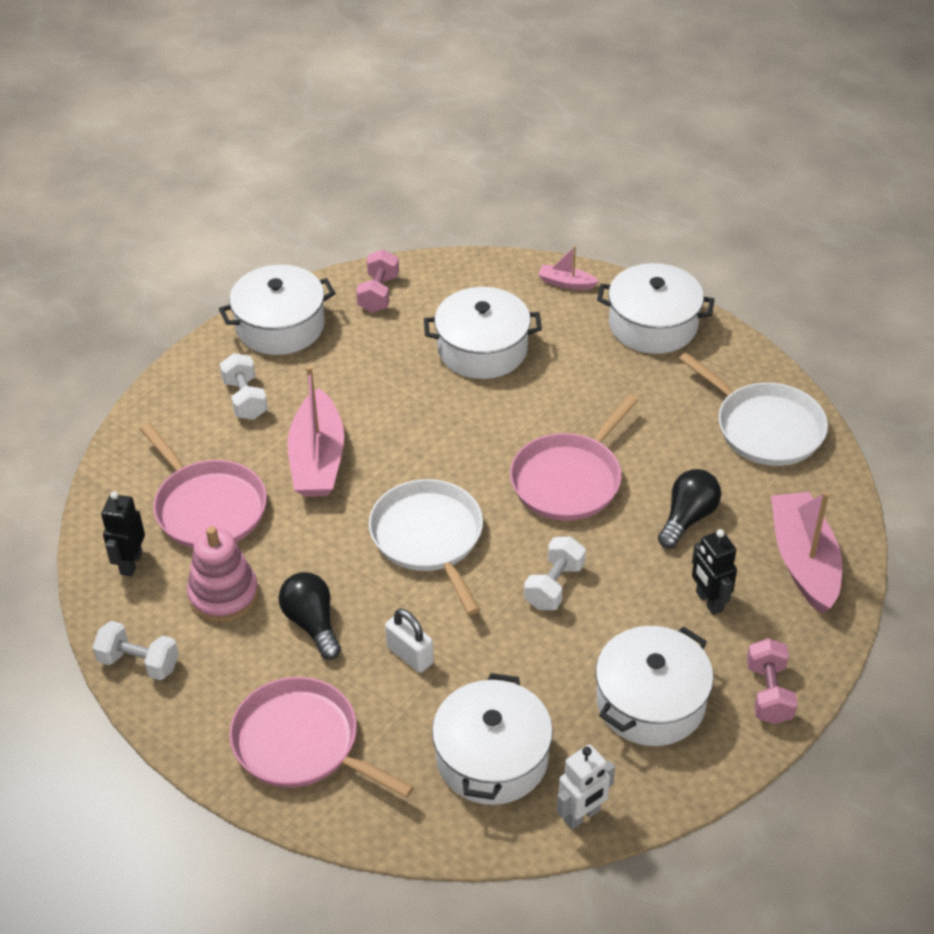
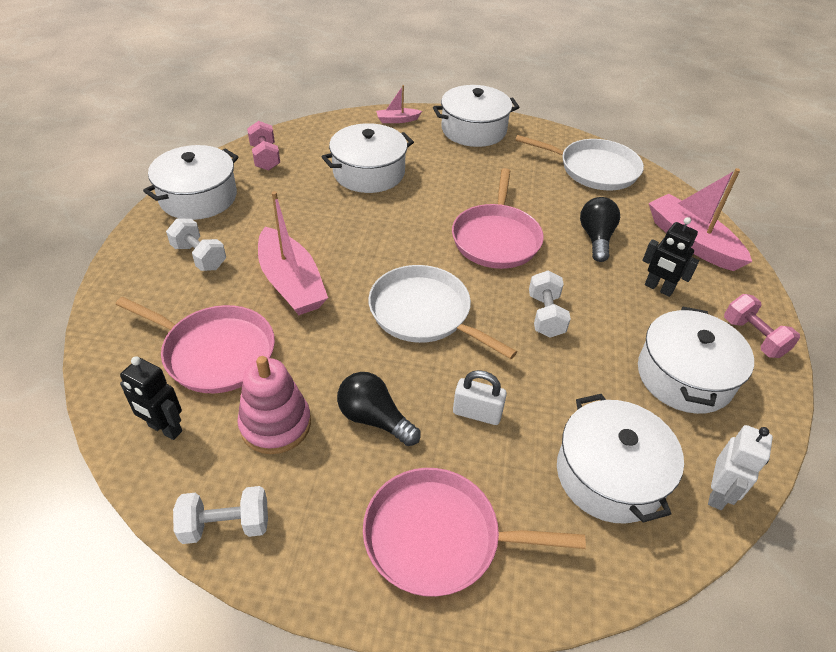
camera: 30 degrees left, 0 degrees up
(131, 563) = (165, 429): black robot -> black robot turned 45 degrees counterclockwise

